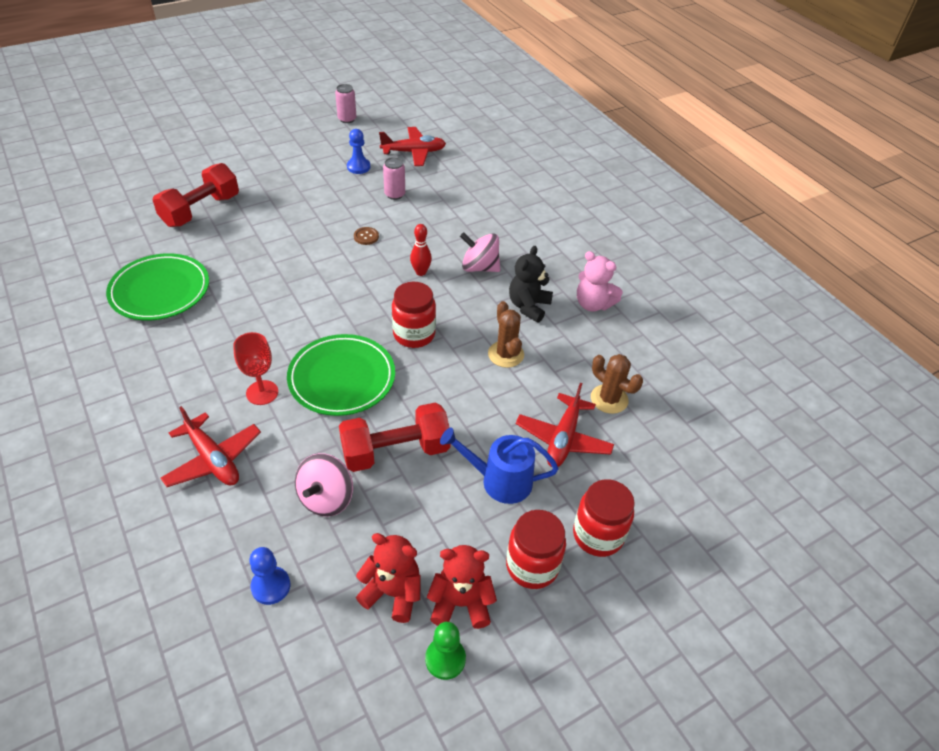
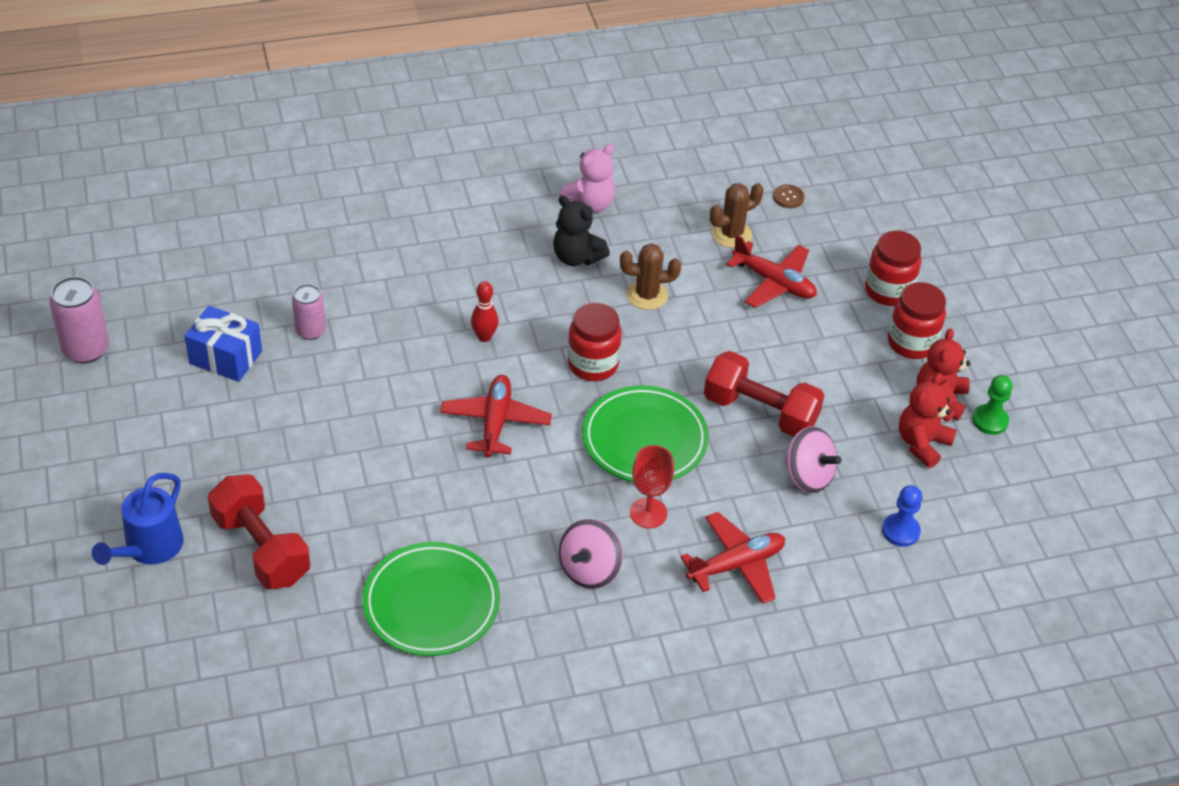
camera: 75 degrees left, 0 degrees up
(347, 119) = (86, 349): pink can -> pink can, size x1.53
(358, 167) = (226, 357): blue pawn -> blue gift
(366, 237) = (393, 376): brown button -> brown button (788, 197)
(395, 451) = (760, 412): red dumbbell -> red dumbbell turned 60 degrees counterclockwise
(414, 152) = (215, 291): red plane -> red plane (495, 422)
(479, 267) = (494, 282): pink spinning top -> pink spinning top (589, 570)
(499, 481) = (814, 342): blue watering can -> blue watering can (149, 548)

